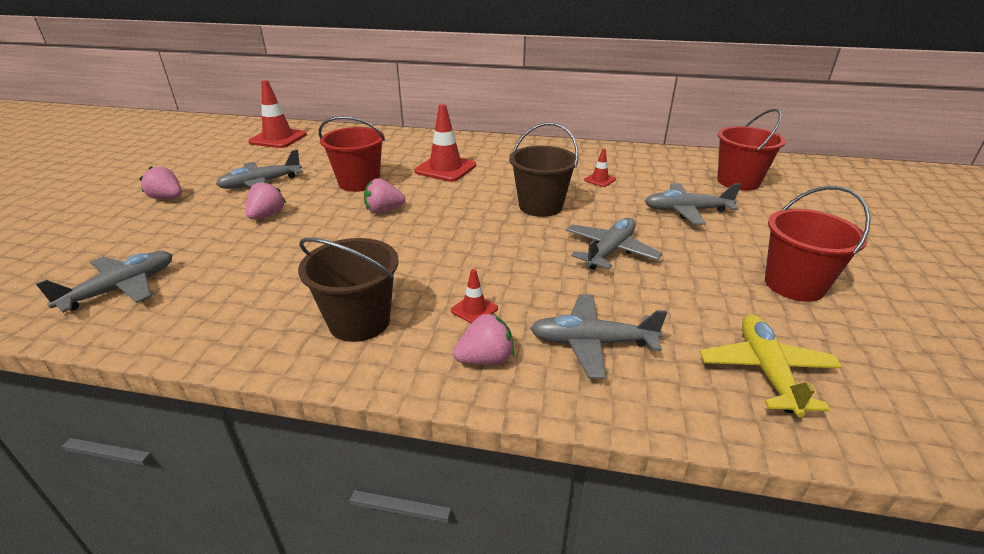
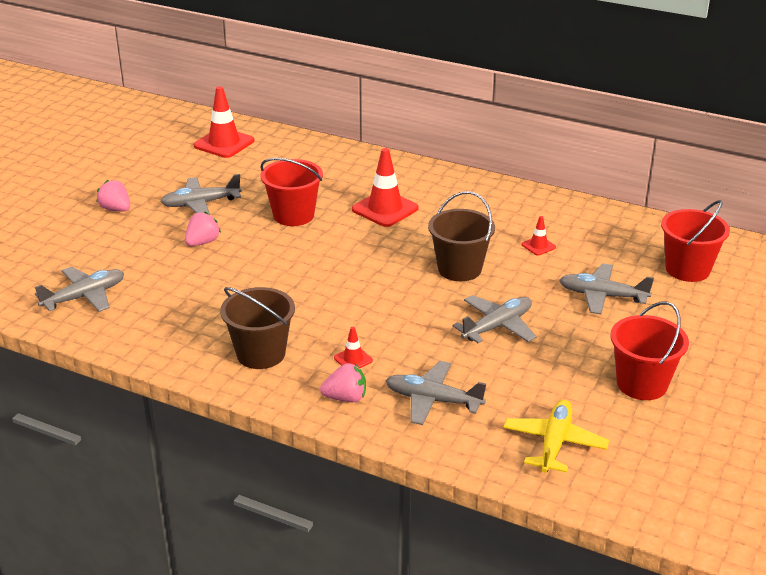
camera: 15 degrees right, 0 degrees up
(384, 210) = (308, 252): pink strawberry -> none

